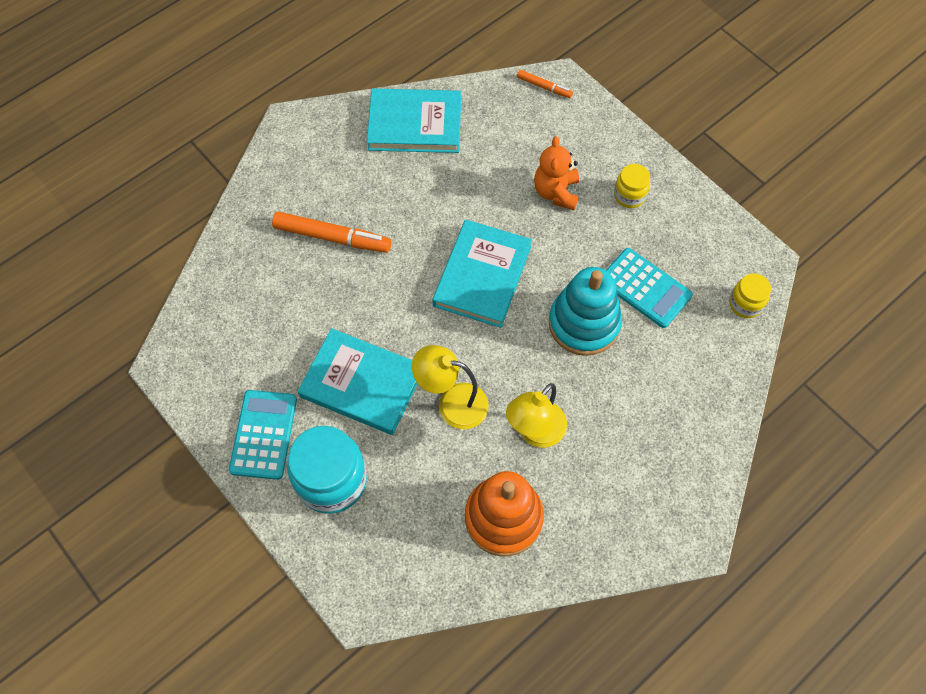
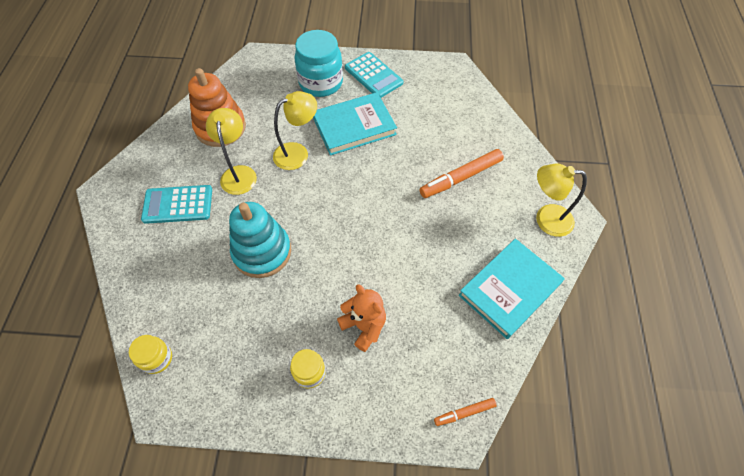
camera: 135 degrees right, 5 degrees down
(314, 144) = (546, 219): none -> yellow lamp
(482, 276) = (352, 228): turquoise book -> none
(645, 288) = (240, 308): turquoise calculator -> turquoise calculator (178, 204)

